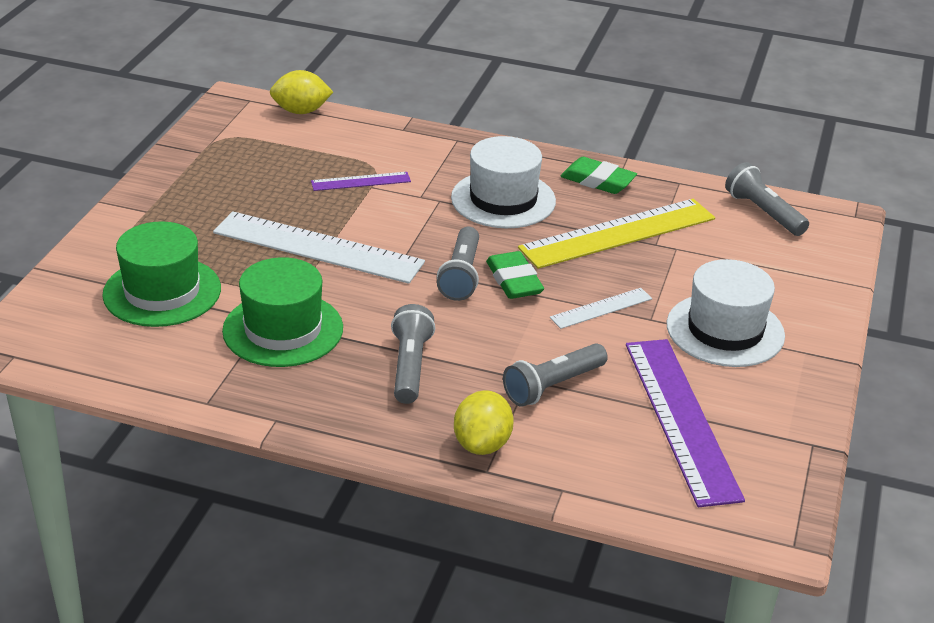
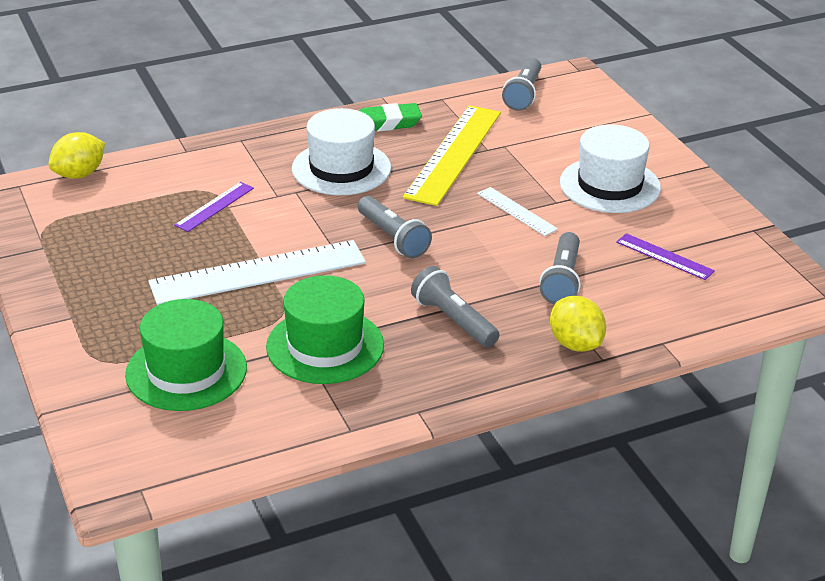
camera: 40 degrees left, 0 degrees up
(514, 281) = (434, 222): green eraser -> none
(601, 308) = (516, 211): white ruler -> white ruler turned 60 degrees counterclockwise
(681, 419) = (664, 256): purple ruler -> purple ruler, size x0.49
(763, 213) = (523, 94): grey flashlight -> grey flashlight turned 90 degrees counterclockwise

